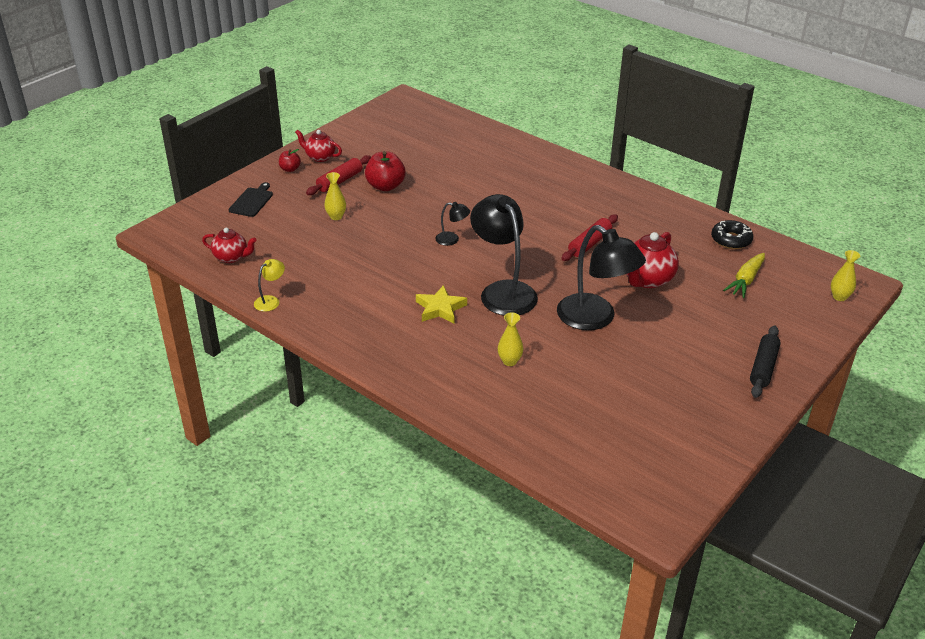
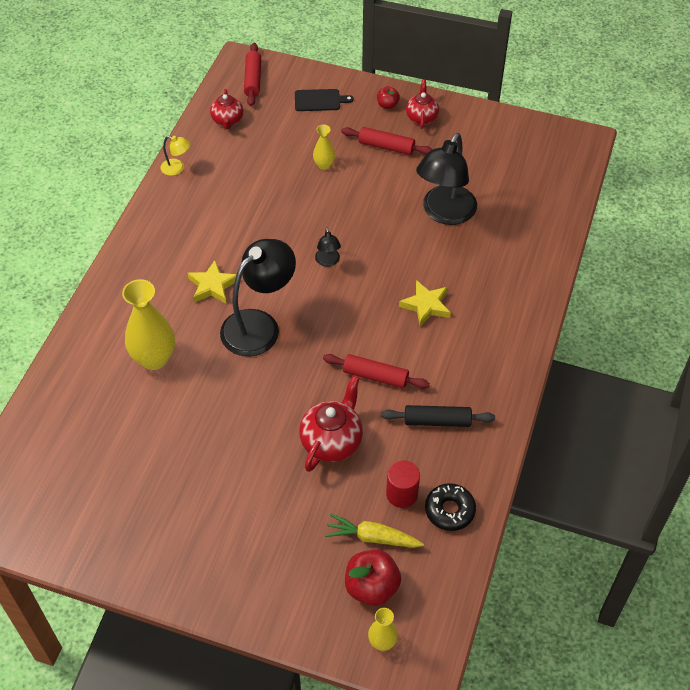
camera: 70 degrees right, 15 degrees up
(188, 231) = (253, 79): none -> red rolling pin
(385, 186) = (396, 182): red apple -> red apple (371, 587)
(509, 361) = (154, 359): yellow vase -> yellow vase, size x1.94
(529, 204) = (426, 305): none -> yellow star
(595, 319) = (245, 410): black lamp -> black lamp (444, 213)
(647, 279) = (332, 442): red teapot -> red teapot turned 105 degrees clockwise
(709, 258) = (402, 494): none -> red cylinder
(763, 367) = (219, 576): black rolling pin -> black rolling pin (437, 421)

